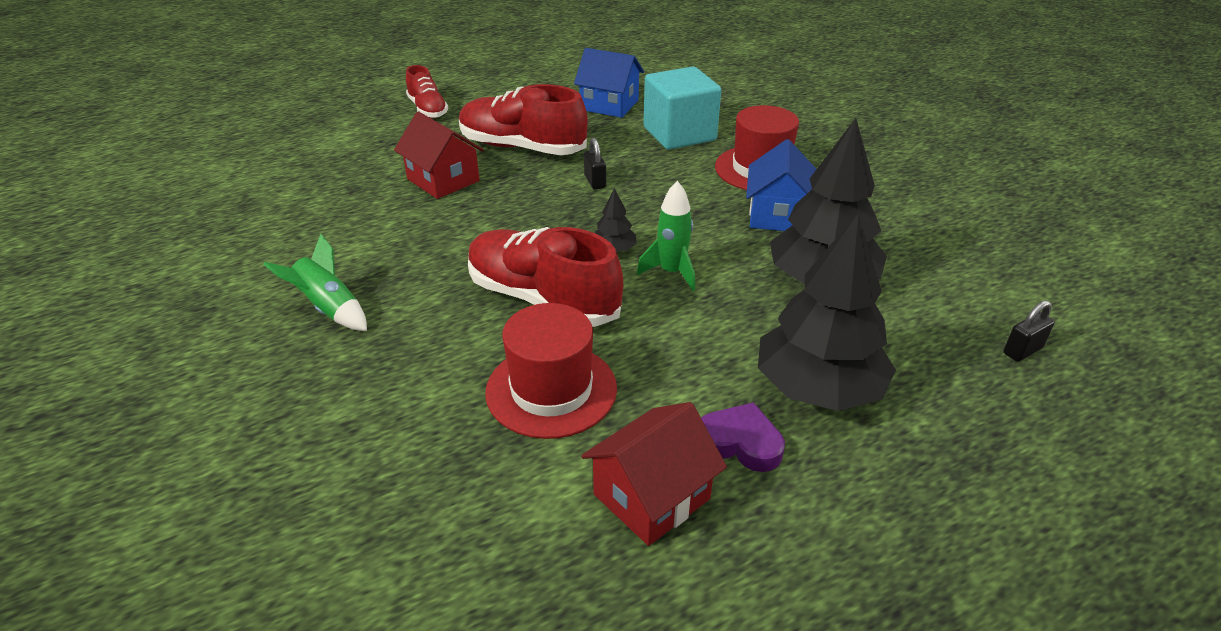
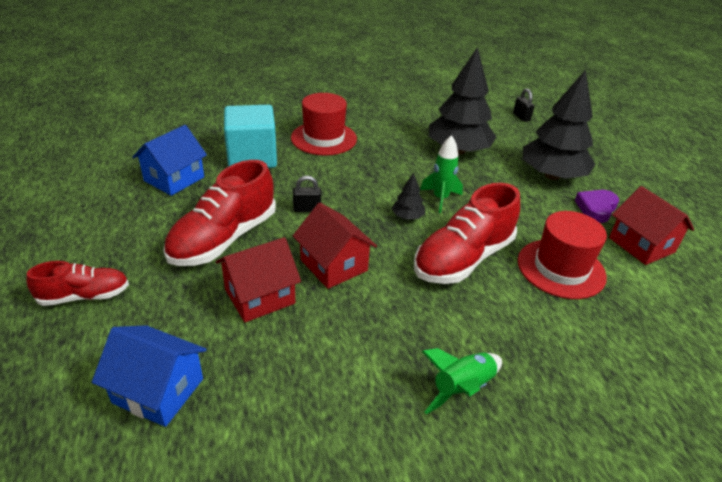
camera: 80 degrees left, 0 degrees up
(501, 211) = (333, 265): none -> red house
(778, 215) = (384, 146): blue house -> blue house (158, 391)

